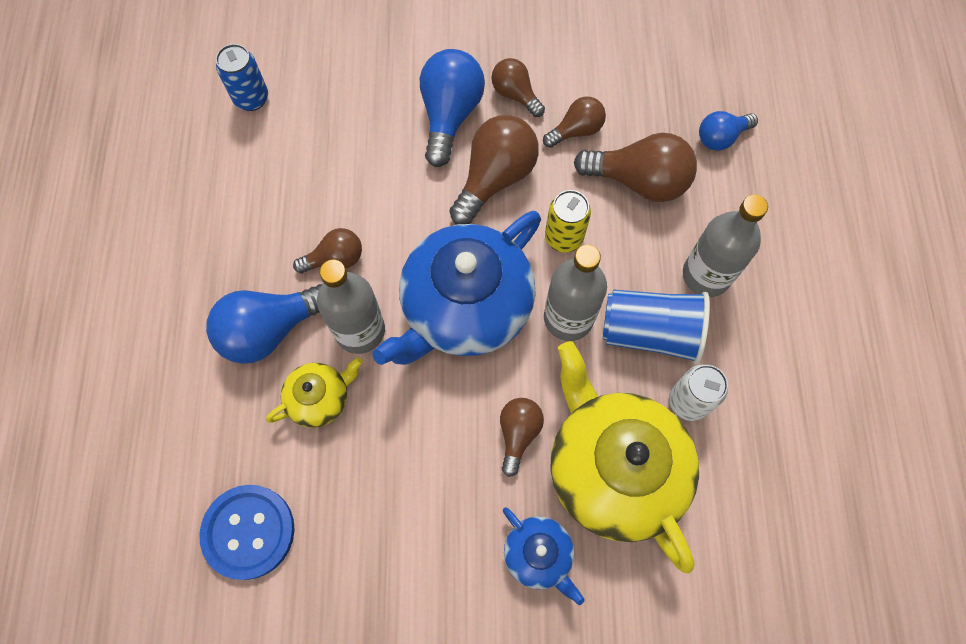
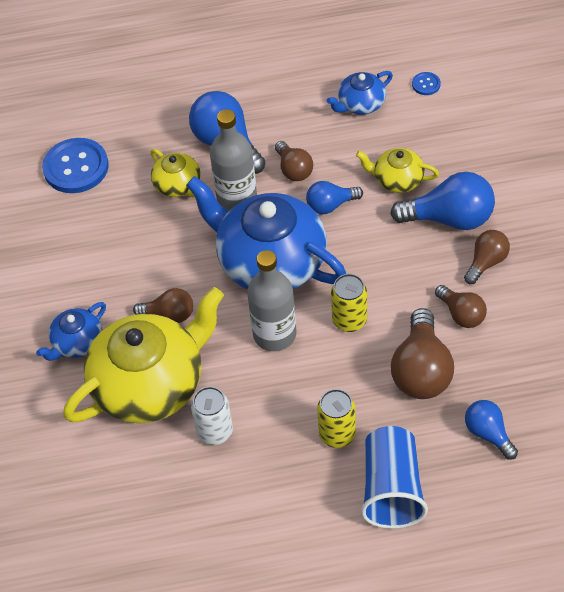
camera: 85 degrees right, 15 degrees down
(251, 98) = (426, 84): blue can -> blue button
(257, 170) = (360, 104): none -> blue teapot
(382, 154) = (397, 180): none -> yellow teapot
(400, 228) = (330, 205): none -> blue light bulb
(495, 178) = (395, 261): brown light bulb -> none
(650, 332) = (273, 396): blue cup -> blue cup (391, 489)
(706, 275) = (337, 434): grey bottle -> yellow can

